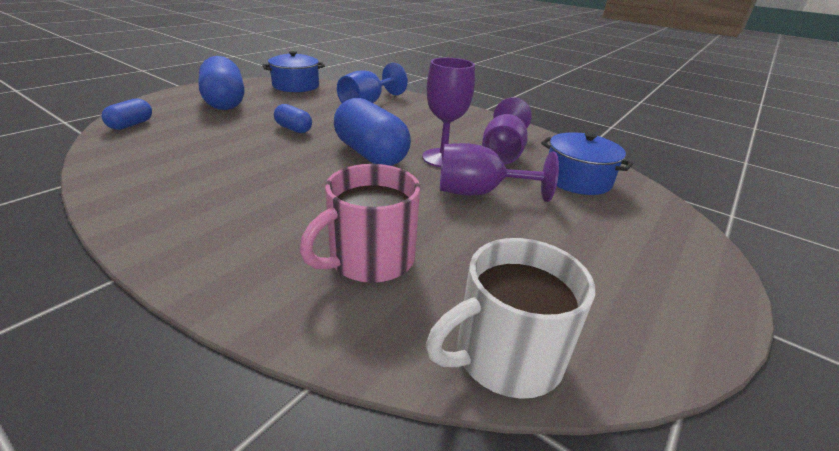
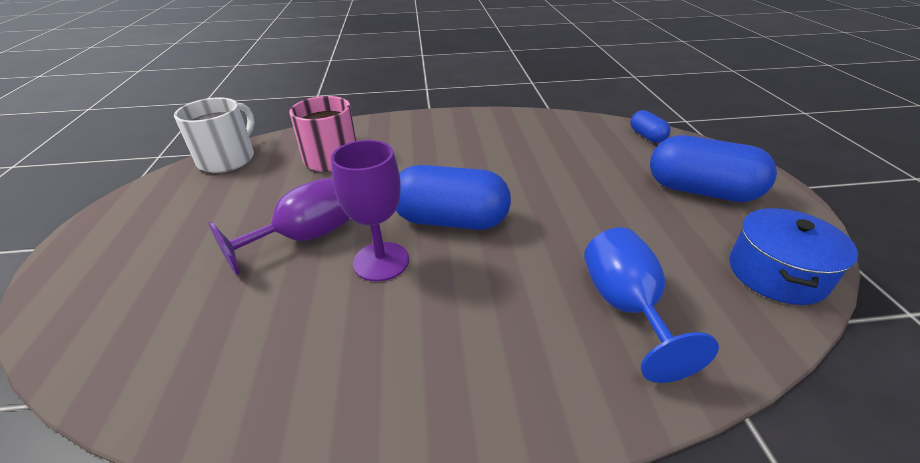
camera: 140 degrees right, 5 degrees up
(294, 129) = (566, 203): blue capsule -> none
(503, 152) = (321, 324): purple goblet -> none
(577, 179) = (193, 331): blue pot -> none

